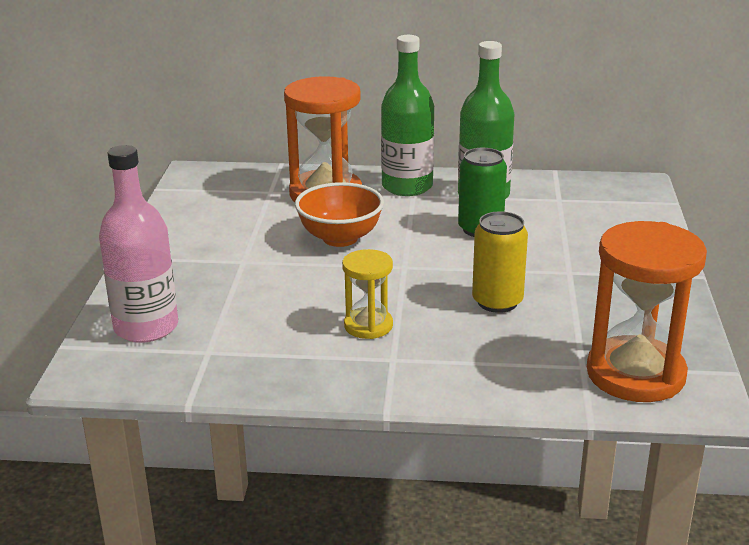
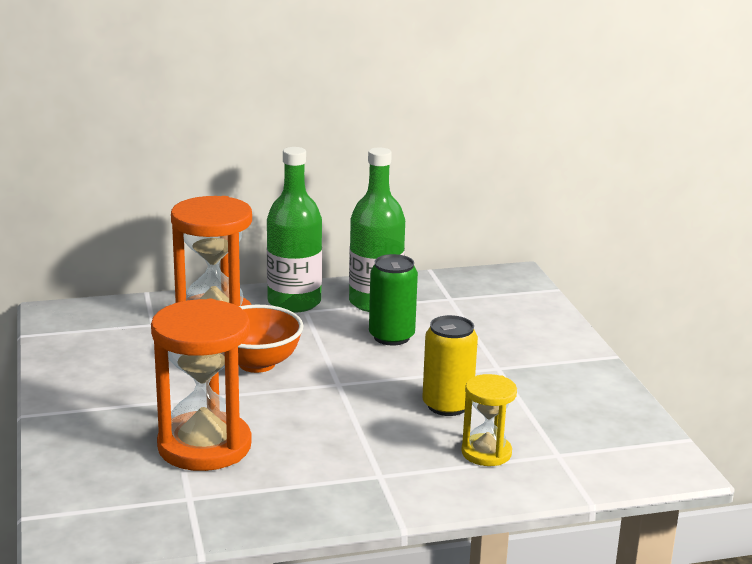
camera: 20 degrees left, 5 degrees down
(146, 327) = (106, 483): pink bottle -> none
(368, 326) = (337, 447): yellow hourglass -> yellow hourglass (486, 453)
(635, 374) = (607, 454): orange hourglass -> orange hourglass (204, 446)

